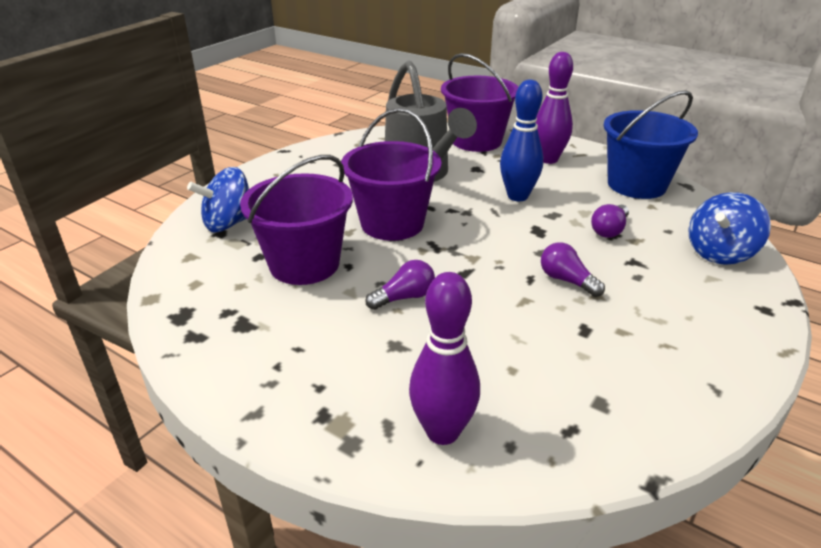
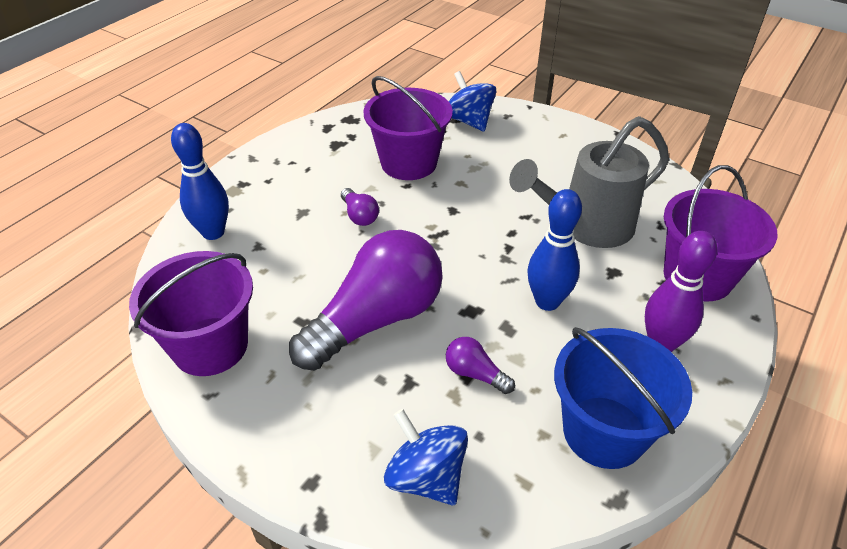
camera: 90 degrees right, 10 degrees up
(392, 223) = (476, 207): purple bucket -> purple bucket (210, 346)
(442, 431) = (213, 232): purple bowling pin -> blue bowling pin
(567, 280) = (376, 320): purple light bulb -> purple light bulb, size x2.43

